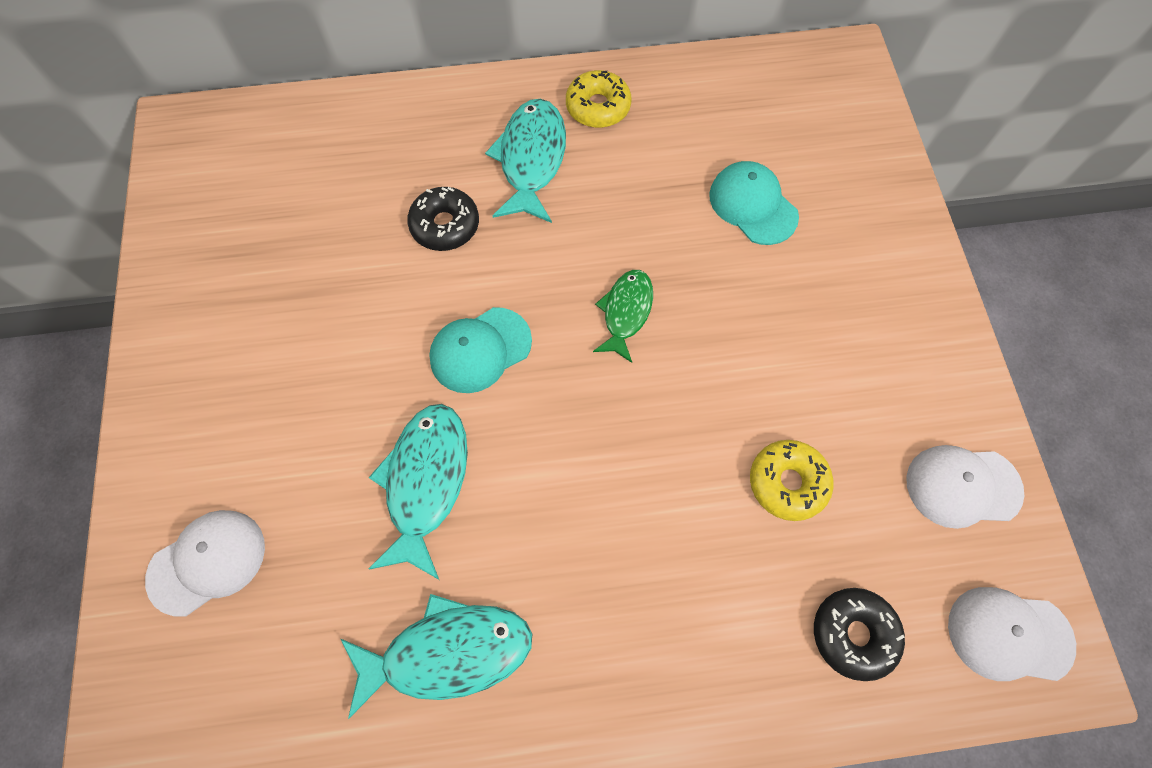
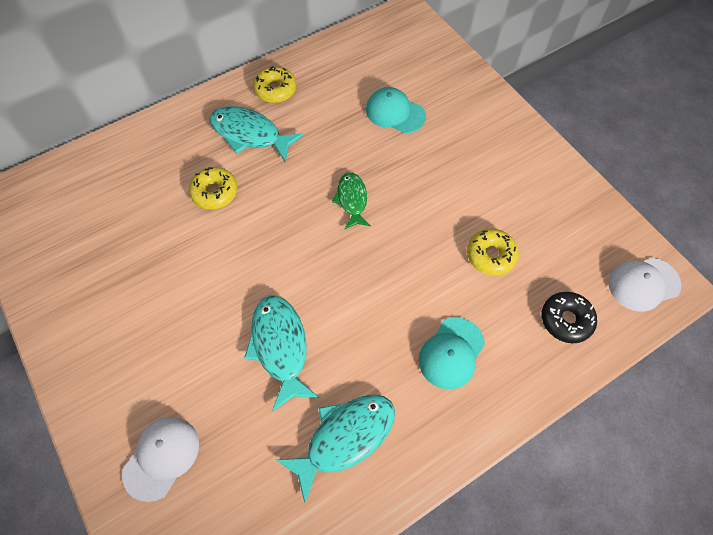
camera: 25 degrees left, 5 degrees down
(445, 225) = (215, 192): black donut -> yellow donut
(480, 350) = (275, 256): turquoise cap -> turquoise cap (451, 353)
(531, 159) = (250, 134): turquoise fish -> turquoise fish turned 45 degrees counterclockwise
(962, 486) = (582, 218): white cap -> none

